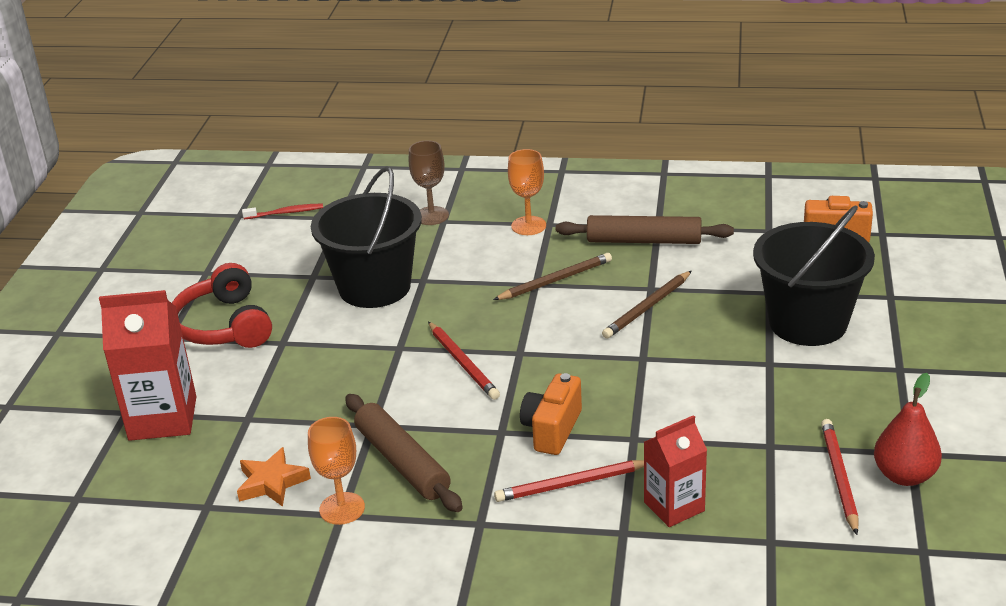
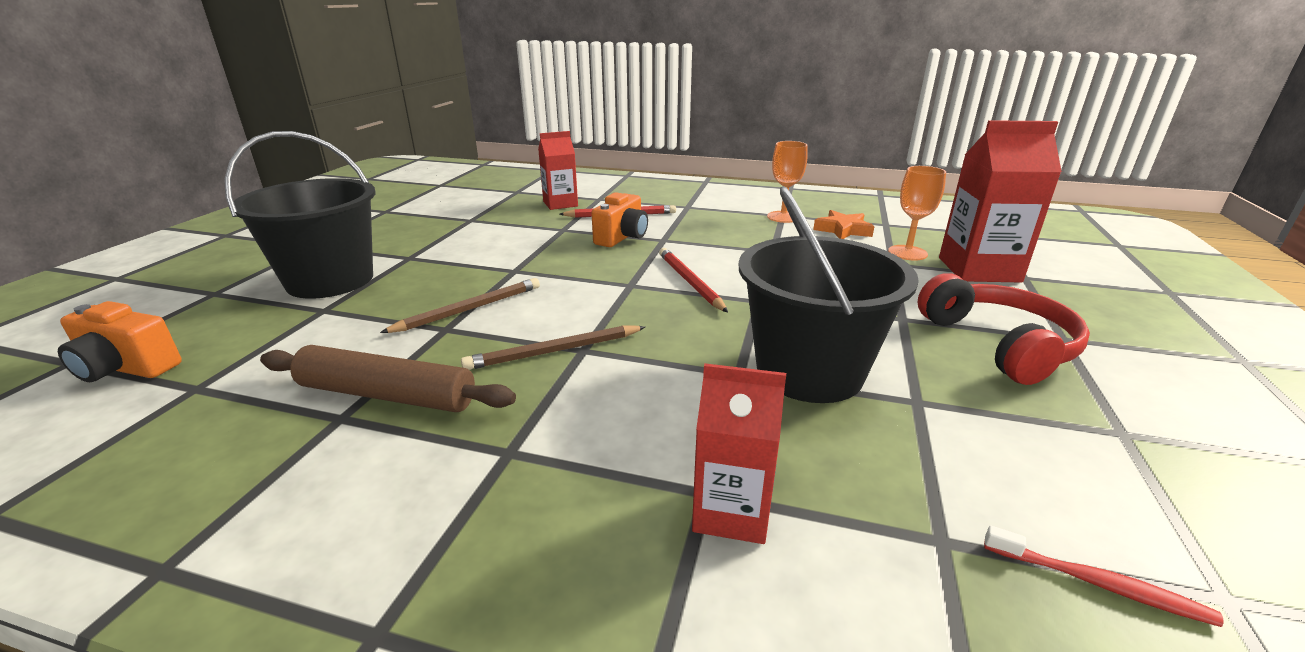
camera: 175 degrees left, 5 degrees down
(285, 213) = (1098, 584): red toothbrush -> red toothbrush turned 150 degrees counterclockwise
(402, 462) = (743, 232): brown rolling pin -> none
(431, 216) = (731, 511): brown goblet -> red carton
(528, 226) = (547, 453): orange goblet -> orange goblet (907, 253)
(839, 477) = (446, 206): red pencil -> none
(904, 476) = (405, 204): red pear -> none

